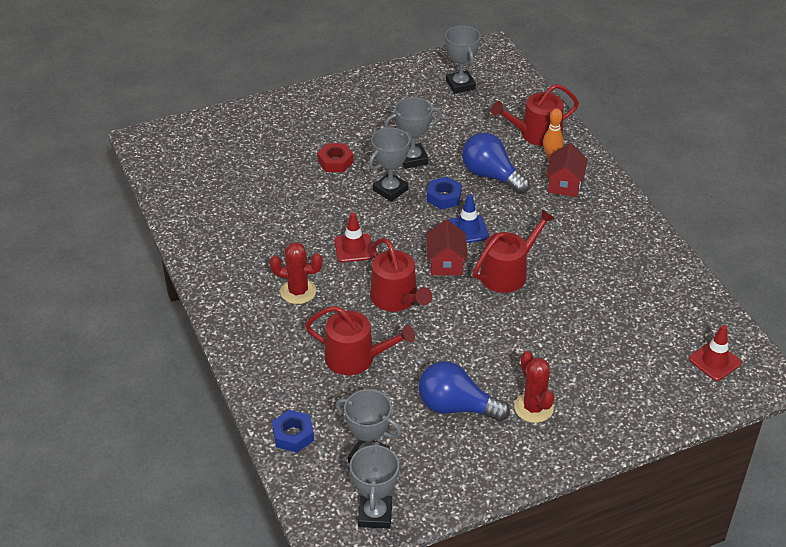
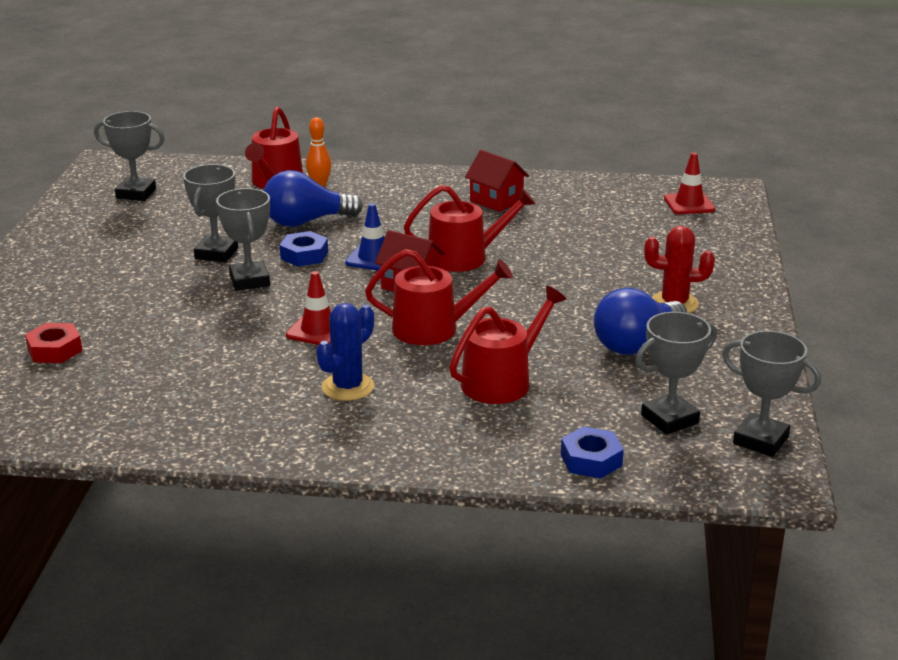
camera: 60 degrees left, 15 degrees down
(298, 291) = (348, 387): red cactus -> blue cactus
(335, 162) = (151, 298): red nut -> red nut (54, 350)
(508, 272) = (465, 257): red watering can -> red watering can turned 90 degrees clockwise
(564, 184) = (371, 192): red house -> red house (496, 201)

